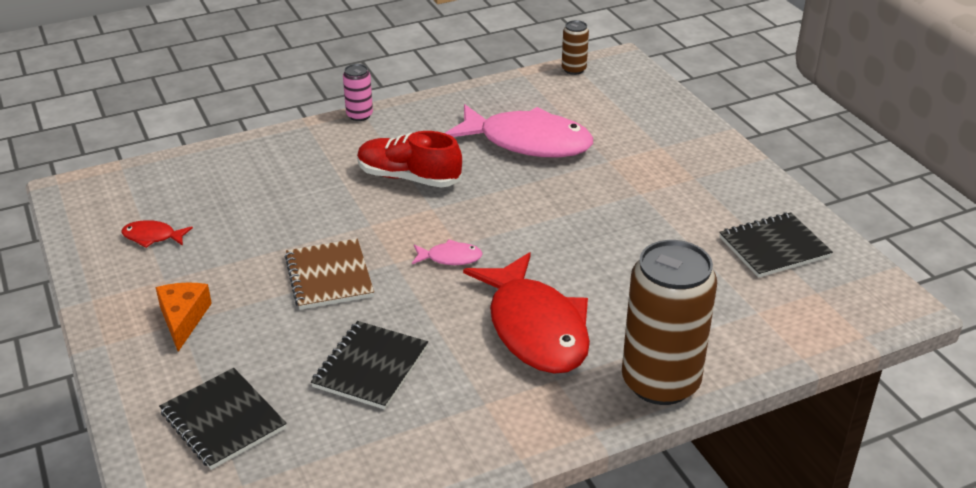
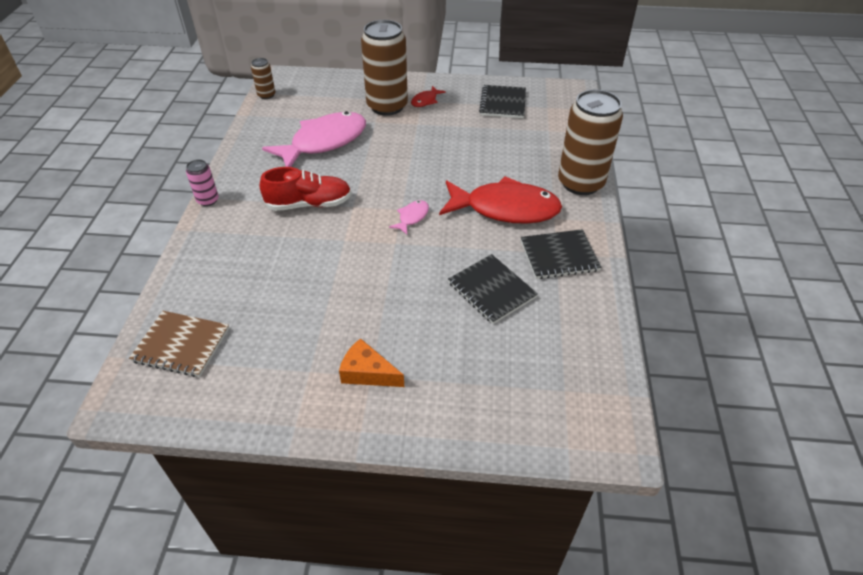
camera: 60 degrees left, 10 degrees up
(153, 237) = (246, 363): red fish -> red fish (425, 101)
(223, 420) = (496, 382): black notebook -> black notebook (559, 256)
(329, 276) = (383, 279): brown notebook -> brown notebook (181, 345)
(409, 178) = (309, 204): red shoe -> red shoe turned 150 degrees counterclockwise
(650, 157) = (387, 106): none -> brown can

